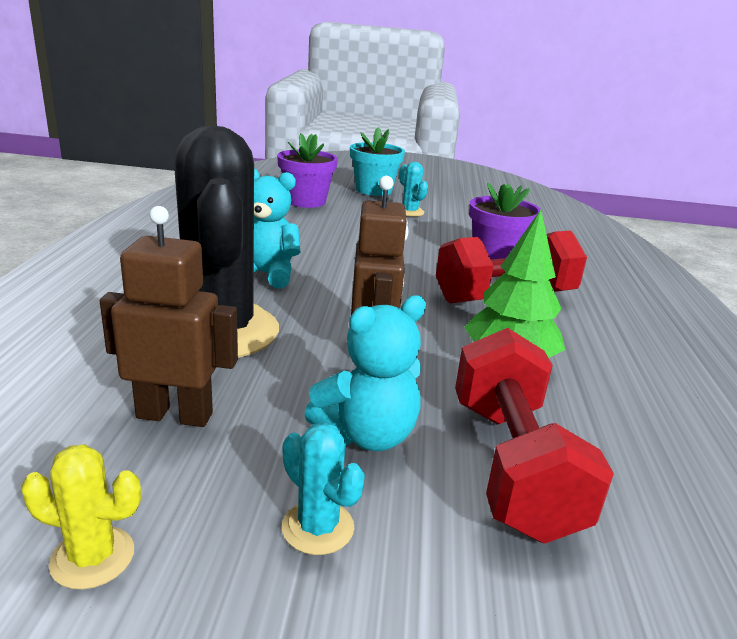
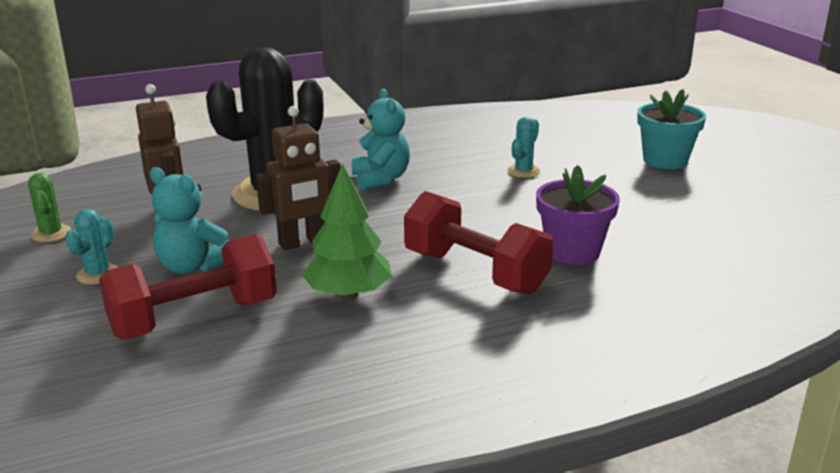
camera: 65 degrees right, 0 degrees up
(92, 557) = (51, 234): yellow cactus -> green cactus
(306, 201) = (567, 147): purple flower pot -> none
(409, 212) = (631, 189): turquoise cactus -> turquoise cactus (523, 171)

